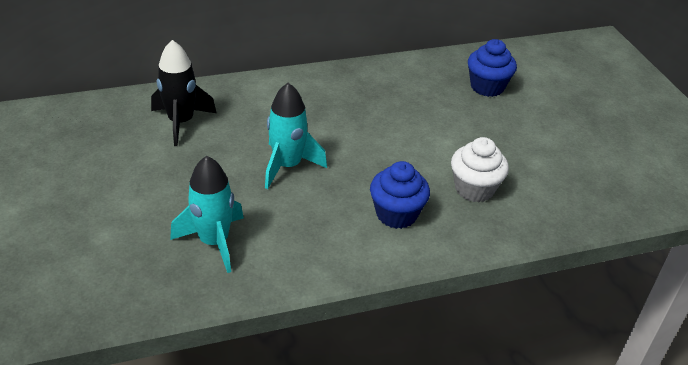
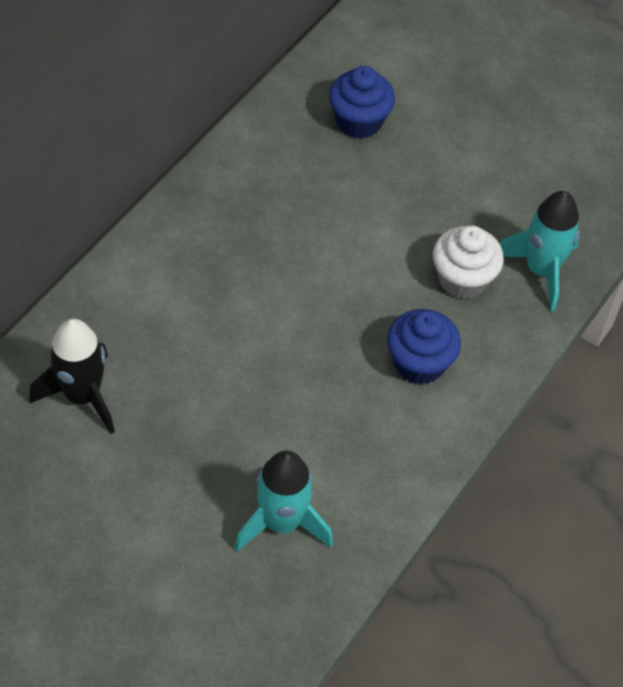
camera: 40 degrees left, 15 degrees up
(287, 166) = (258, 376): turquoise rocket -> turquoise rocket (541, 270)

